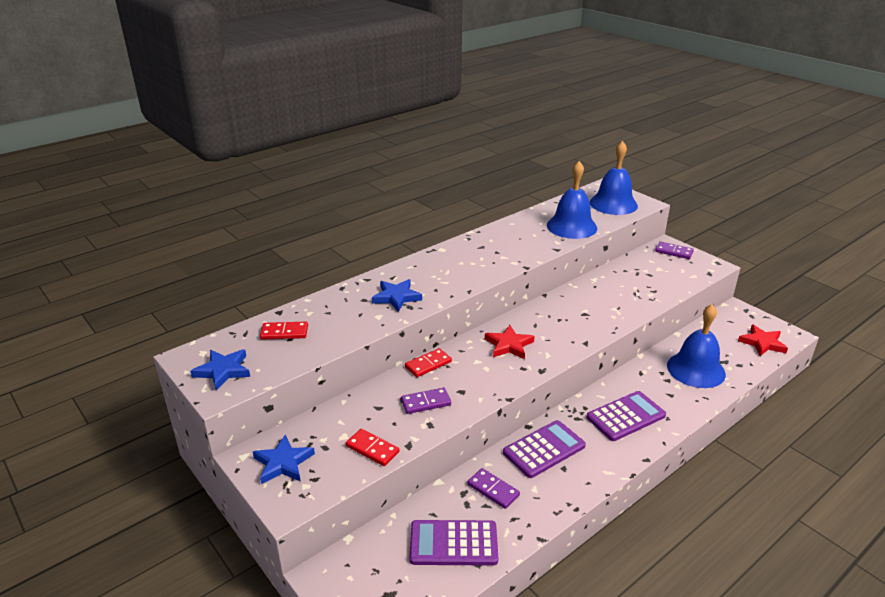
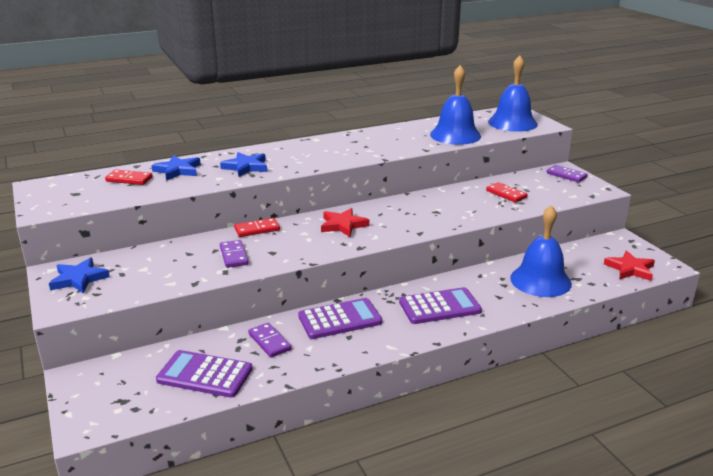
camera: 15 degrees right, 5 degrees down
(223, 371) = (58, 198): blue star -> blue star (178, 170)
(372, 449) = (161, 281): red domino -> red domino (506, 194)
(426, 402) = (233, 256): purple domino -> purple domino turned 75 degrees clockwise

